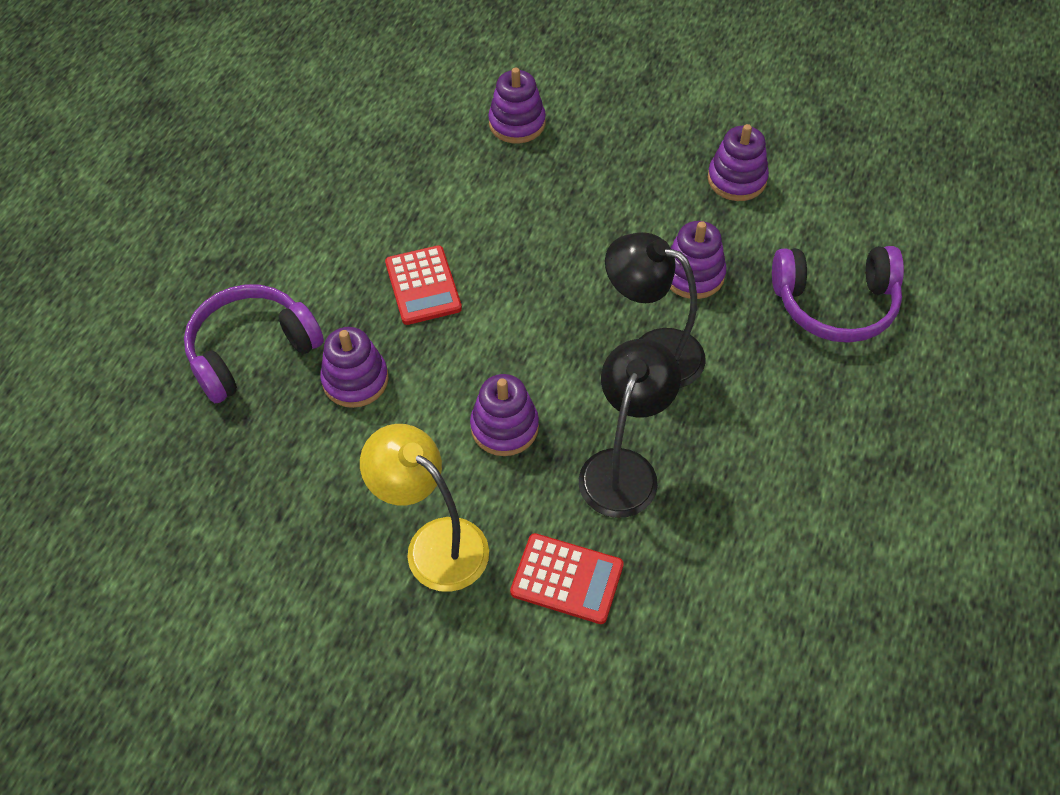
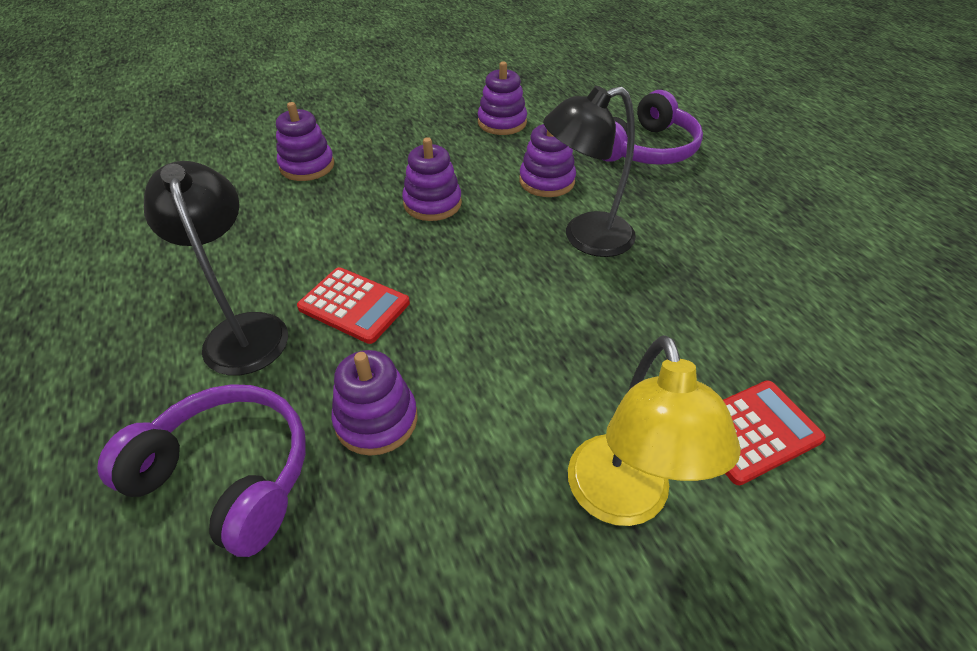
camera: 45 degrees left, 10 degrees down
(251, 350) = (228, 475): purple headphones -> purple headphones turned 105 degrees clockwise
(434, 543) = (622, 500): yellow lamp -> yellow lamp turned 90 degrees counterclockwise
(504, 427) = (553, 358): purple stacking toy -> purple stacking toy (432, 203)
(623, 468) = (672, 320): black lamp -> black lamp (244, 330)

